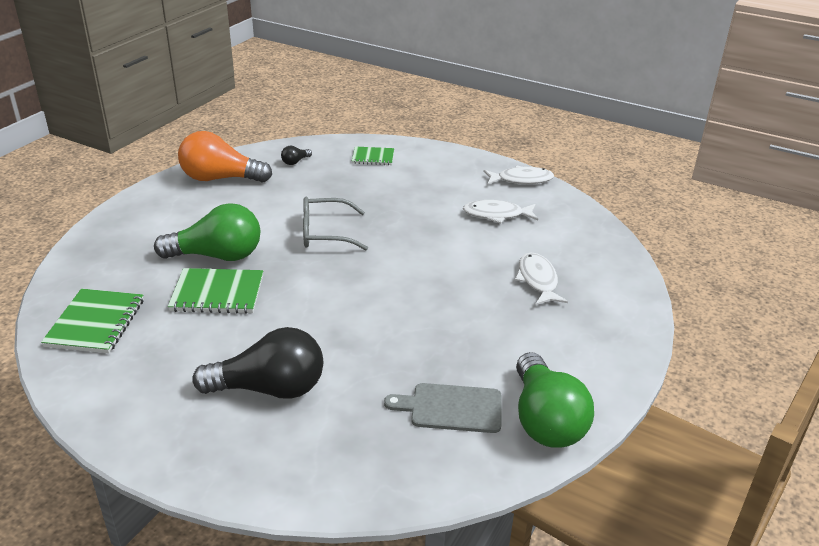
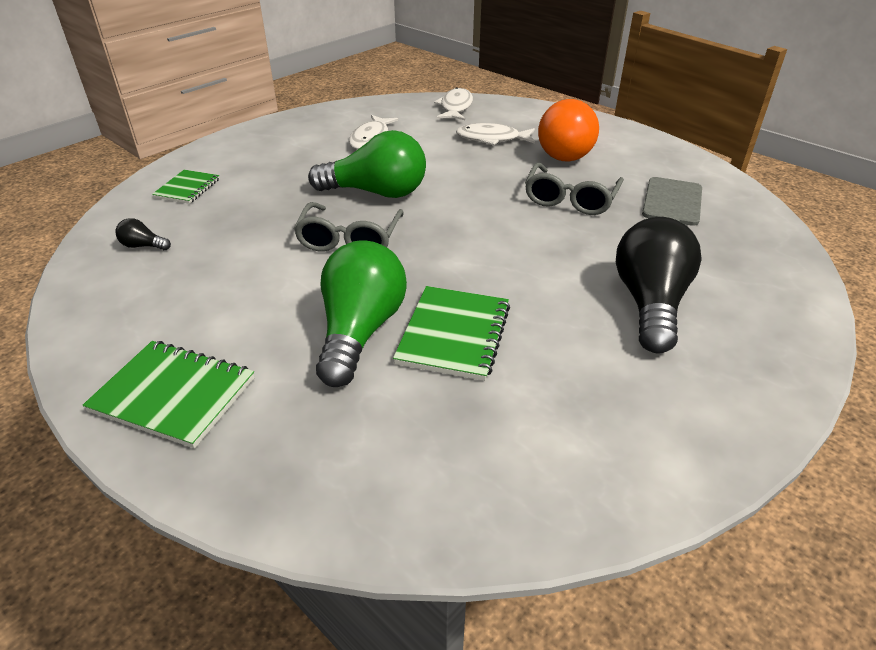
camera: 75 degrees left, 5 degrees up
(96, 323) = (497, 466): green notebook -> green notebook (174, 395)
(220, 178) = (131, 319): orange light bulb -> orange light bulb (567, 151)
(295, 162) = (143, 246): black light bulb -> black light bulb turned 135 degrees clockwise
(432, 338) = (570, 199): none -> grey glasses
(521, 180) = (313, 117): white fish -> white fish (455, 107)
(545, 420) = (683, 167): green light bulb -> green light bulb (377, 192)

